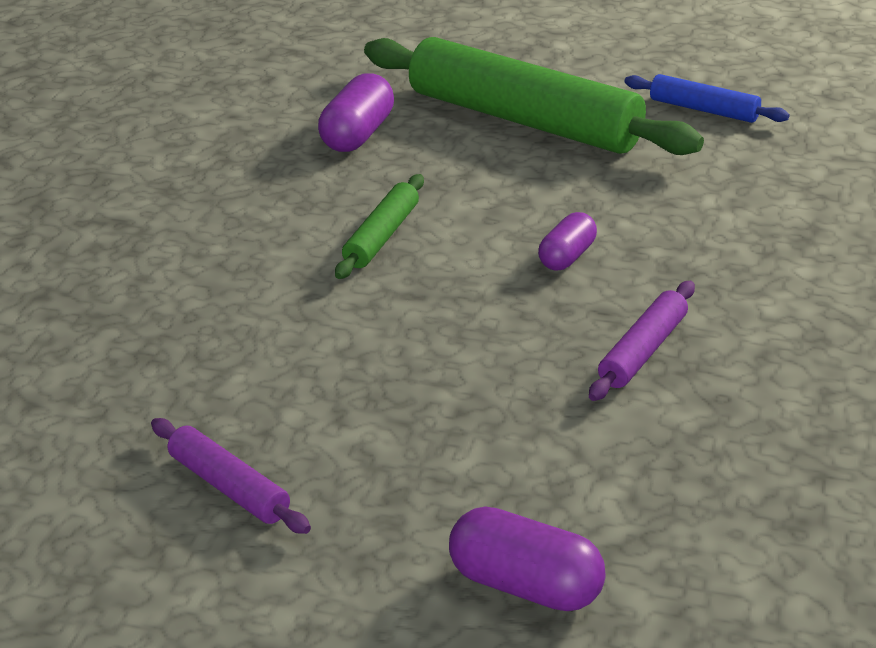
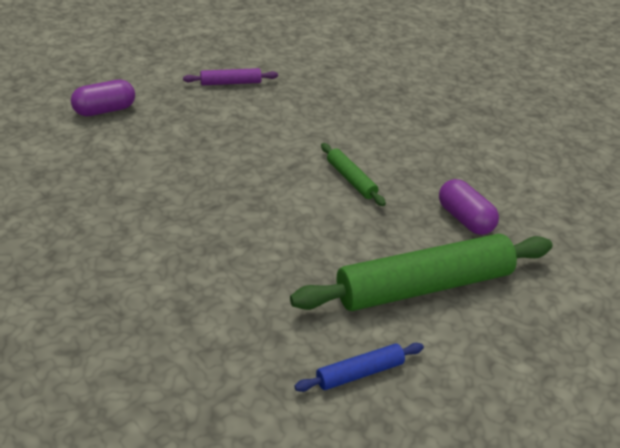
camera: 120 degrees right, 5 degrees up
(567, 256) = (268, 221): purple capsule -> none
(643, 351) = (174, 200): purple rolling pin -> none

